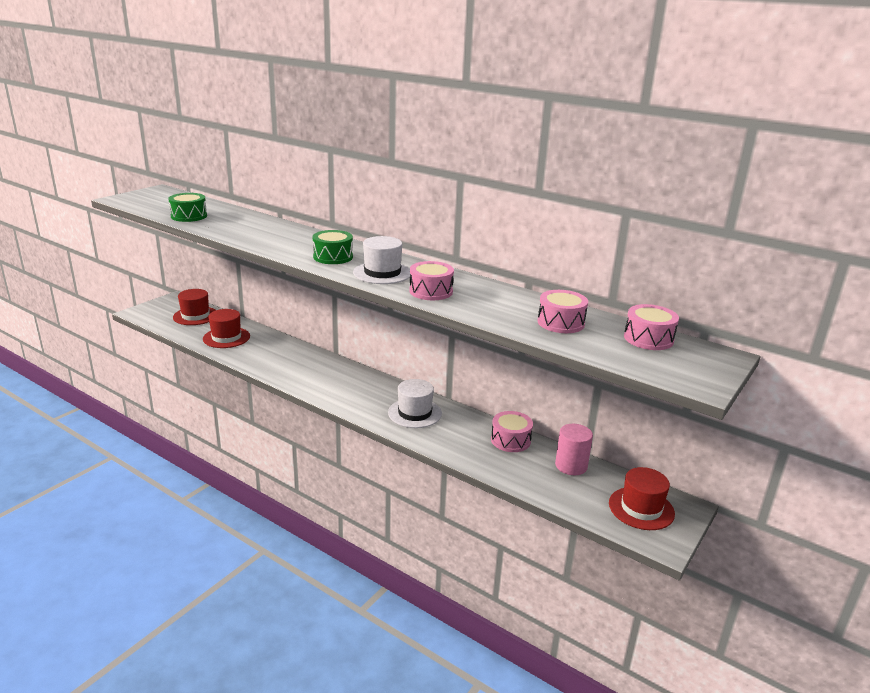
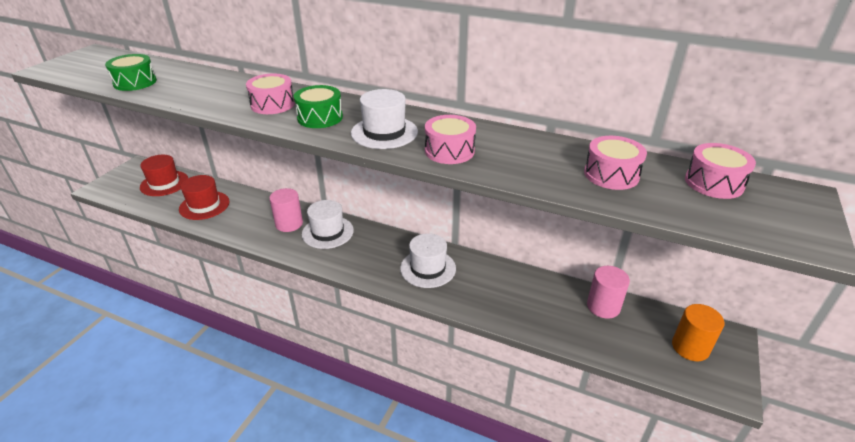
camera: 10 degrees left, 10 degrees up
(298, 362) = (289, 224): none -> pink cylinder
(332, 373) = (327, 232): none -> white hat
(510, 440) = (534, 285): pink drum -> pink drum (272, 104)
(641, 508) = (690, 347): red hat -> orange cylinder

